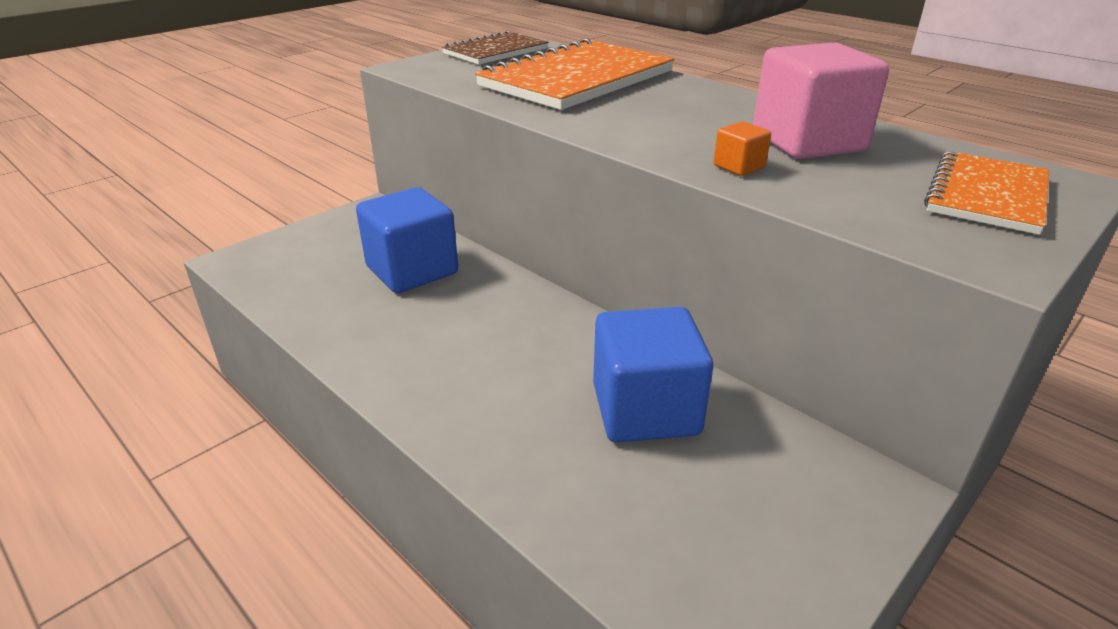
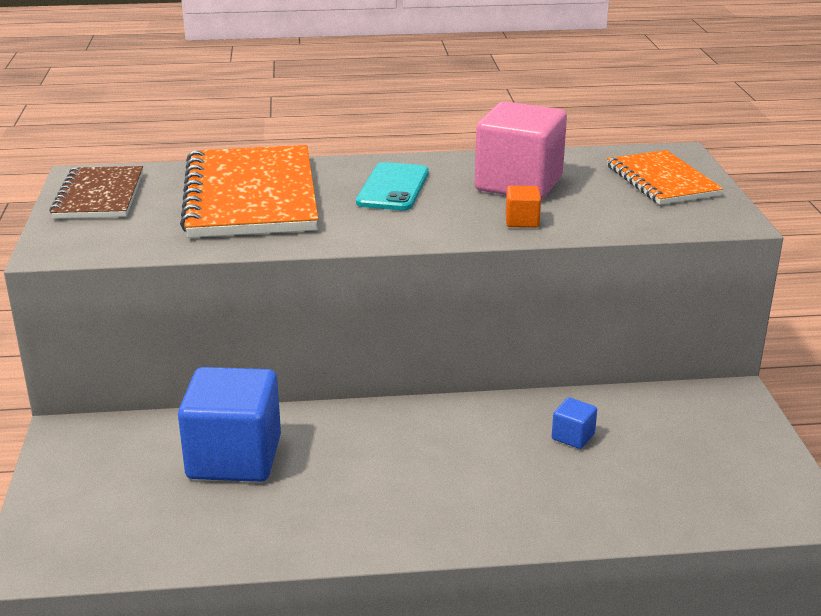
camera: 50 degrees left, 5 degrees down
(645, 410) = (573, 436): blue cube -> blue cube, size x0.42
(688, 107) = (393, 187): none -> turquoise phone

